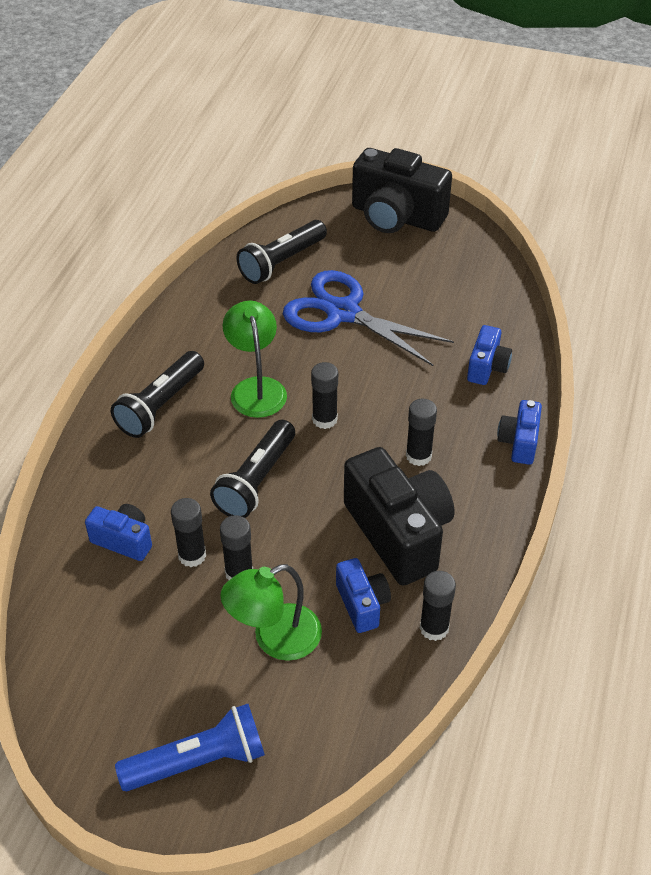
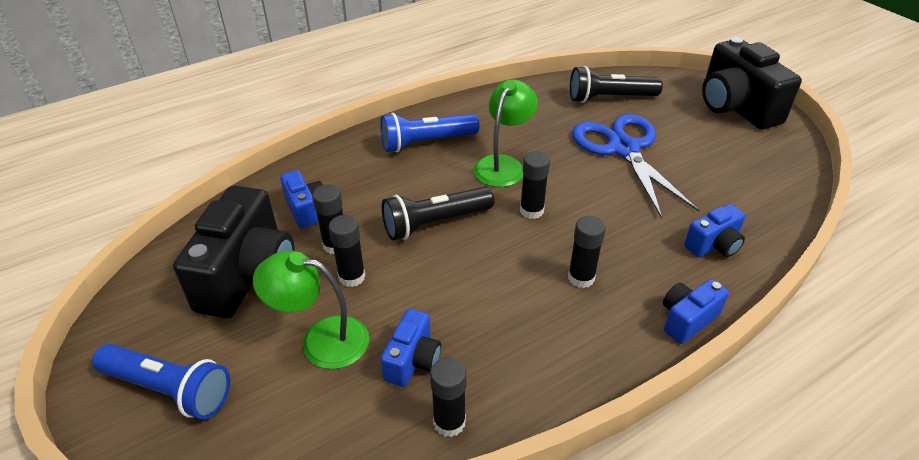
camera: 40 degrees right, 5 degrees down
(160, 405) = (426, 142): black flashlight -> blue flashlight
(398, 533) = (501, 326): black camera -> black camera (248, 275)

